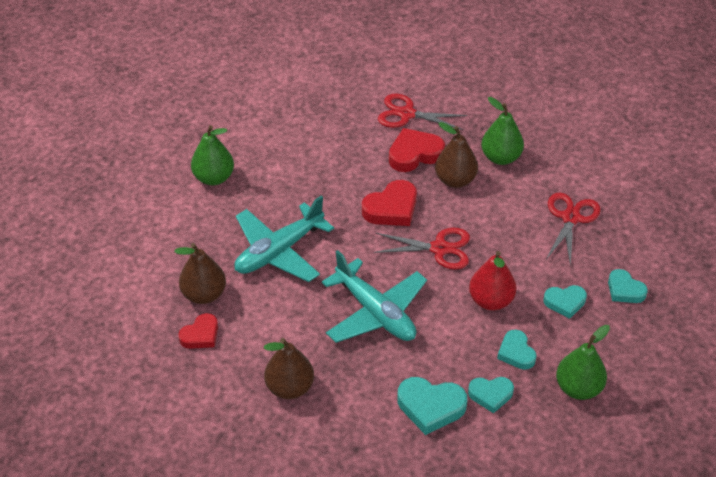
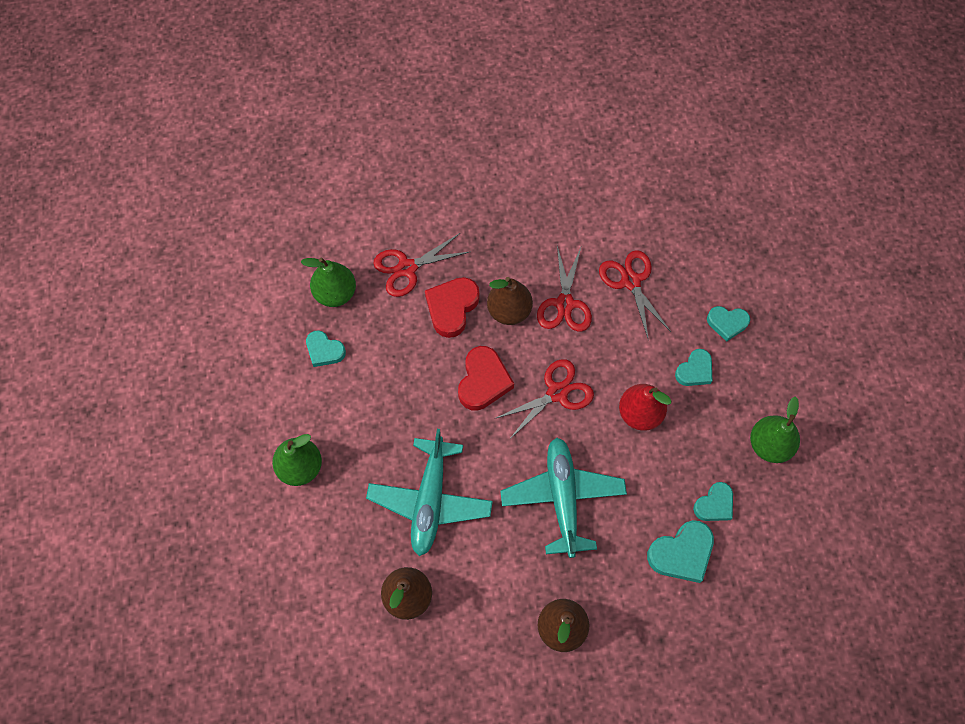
camera: 40 degrees left, 20 degrees up
(200, 335) = (443, 639): red heart -> none
(375, 312) = (562, 498): turquoise plane -> turquoise plane turned 105 degrees counterclockwise
(501, 157) = (525, 258): green pear -> green pear (335, 293)
(502, 201) = (565, 304): none -> red scissors
(516, 353) = (699, 449): turquoise heart -> turquoise heart (324, 351)

